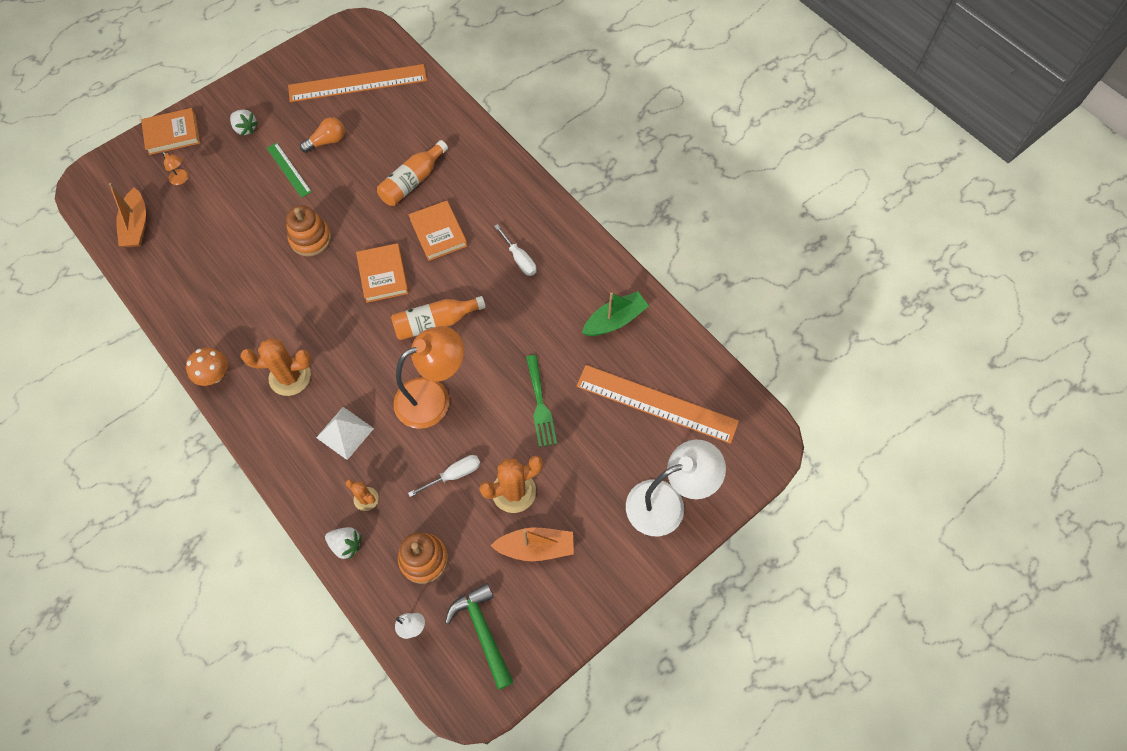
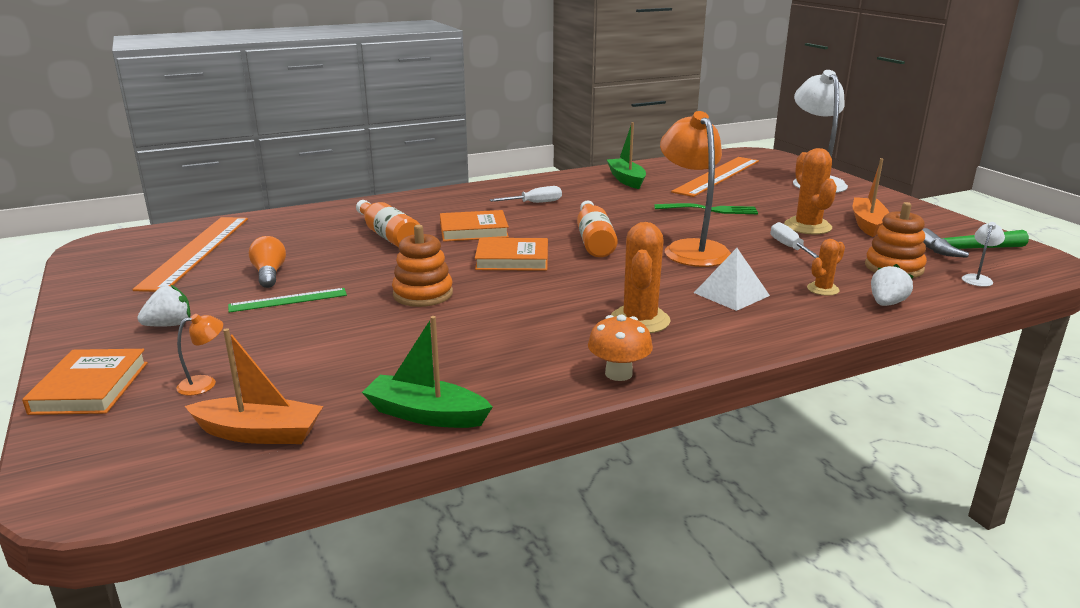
camera: 75 degrees left, 40 degrees down
(160, 290) = (426, 414): none -> green boat

